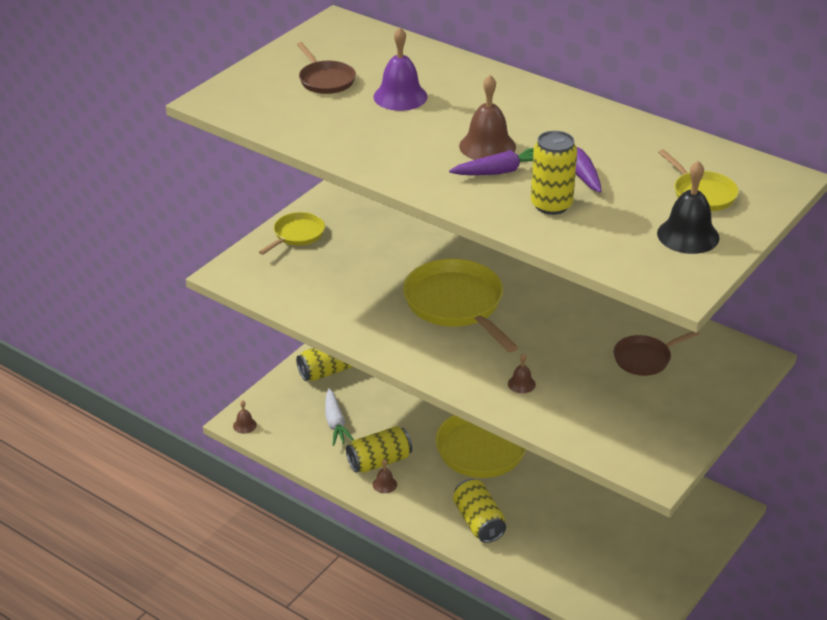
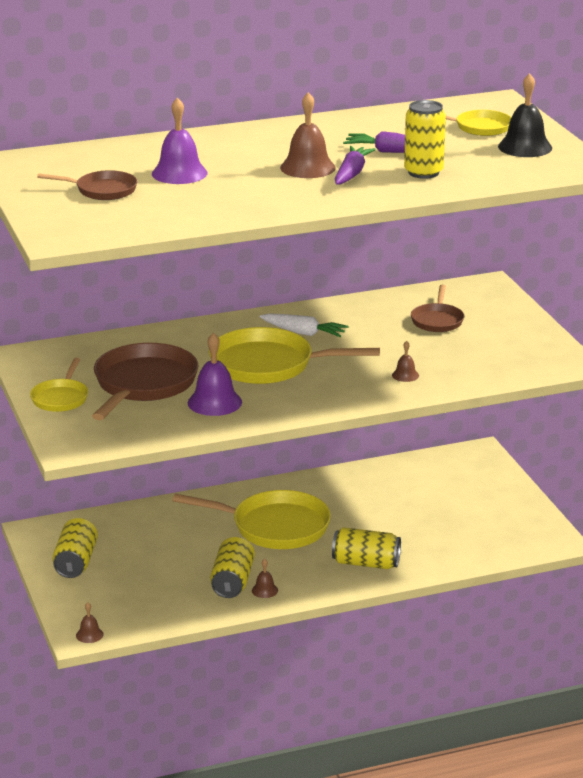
camera: 55 degrees left, 10 degrees down
(296, 235) = (61, 398): yellow pan -> yellow pan turned 150 degrees counterclockwise
(335, 423) = (153, 585): white carrot -> white carrot (303, 333)
(357, 261) = (143, 385): none -> brown pan
(365, 307) = (214, 402): none -> purple bell

